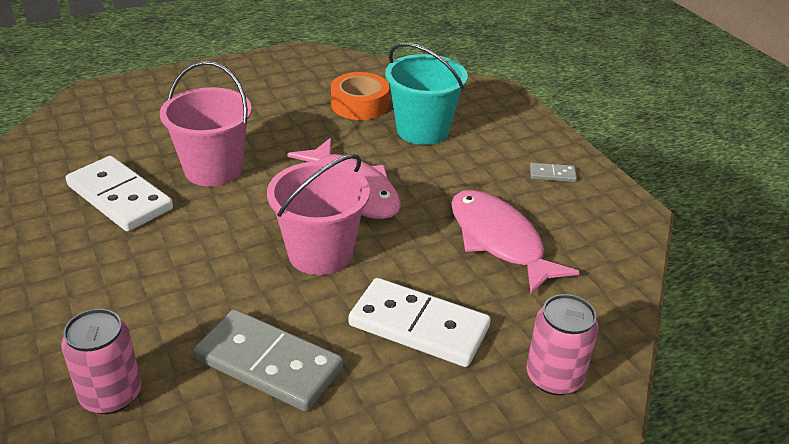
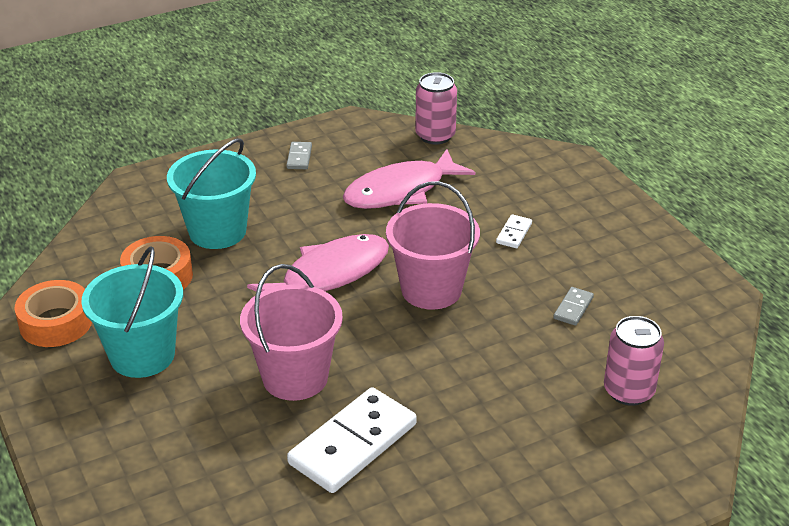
camera: 90 degrees left, 0 degrees up
(262, 101) = (142, 355): none -> turquoise bucket
(268, 364) = (573, 308): grey domino -> grey domino, size x0.44
(309, 67) = (56, 323): none -> orange tape
(419, 326) = (514, 233): white domino -> white domino, size x0.44
(554, 377) = (551, 174): pink can -> pink can (435, 135)

